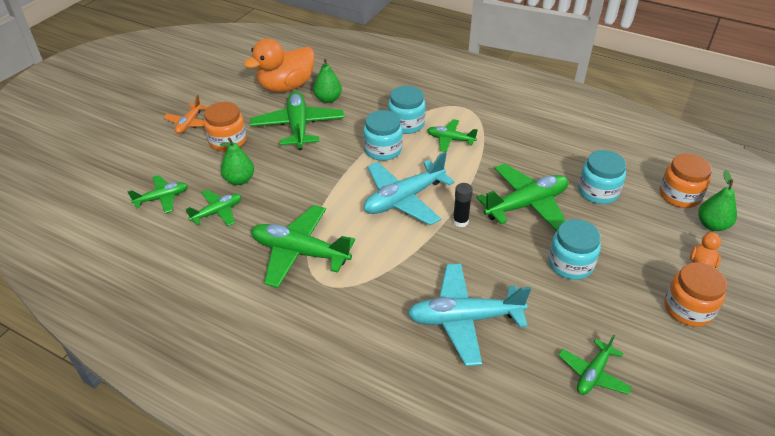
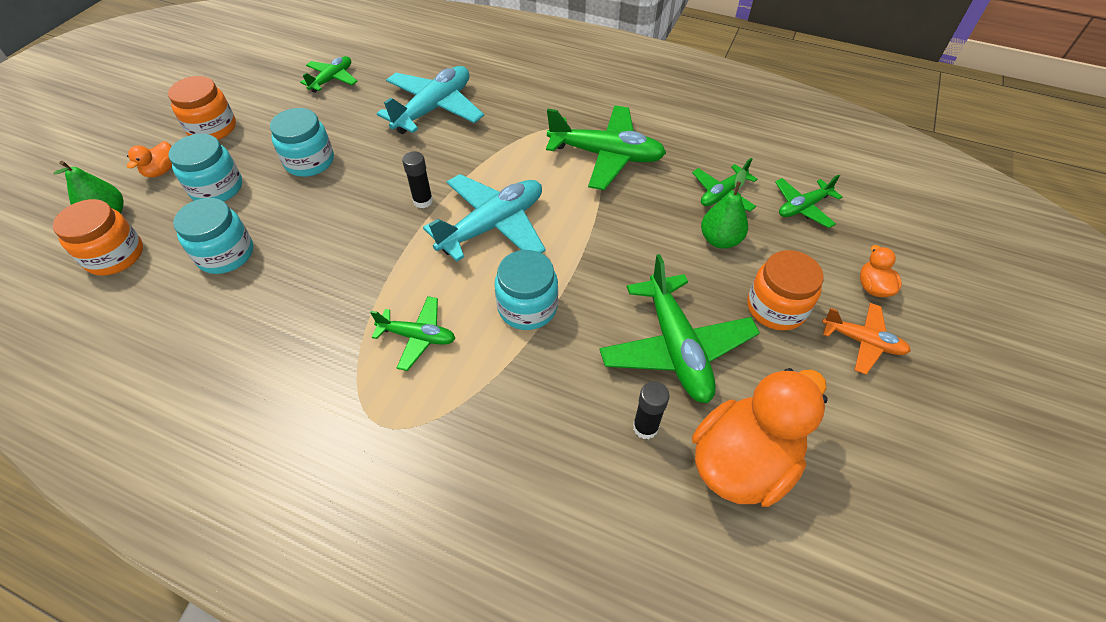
camera: 175 degrees right, 10 degrees up
(158, 148) = (873, 287): none -> orange duck
(189, 123) = (862, 341): orange plane -> orange plane turned 105 degrees clockwise
(328, 99) = (645, 427): green pear -> black glue stick
(406, 124) = (491, 368): turquoise jar -> turquoise jar (217, 188)
(464, 319) = (434, 109): turquoise plane -> turquoise plane turned 45 degrees counterclockwise
(526, 205) = (333, 228): green plane -> none

